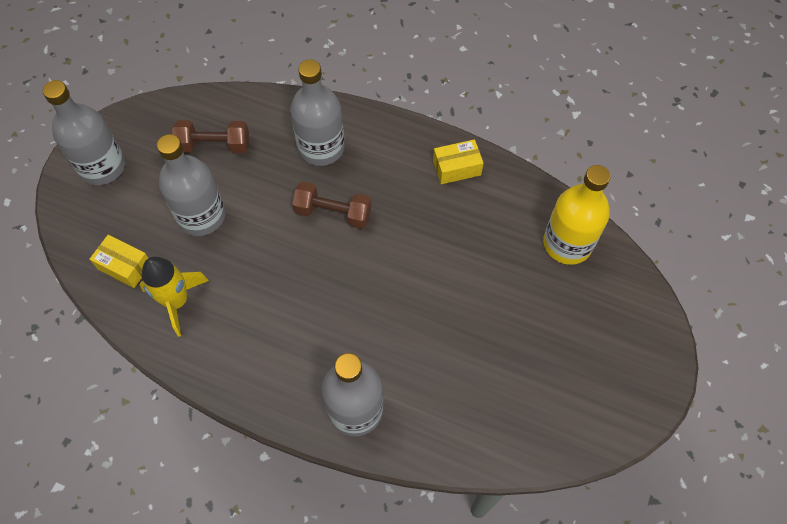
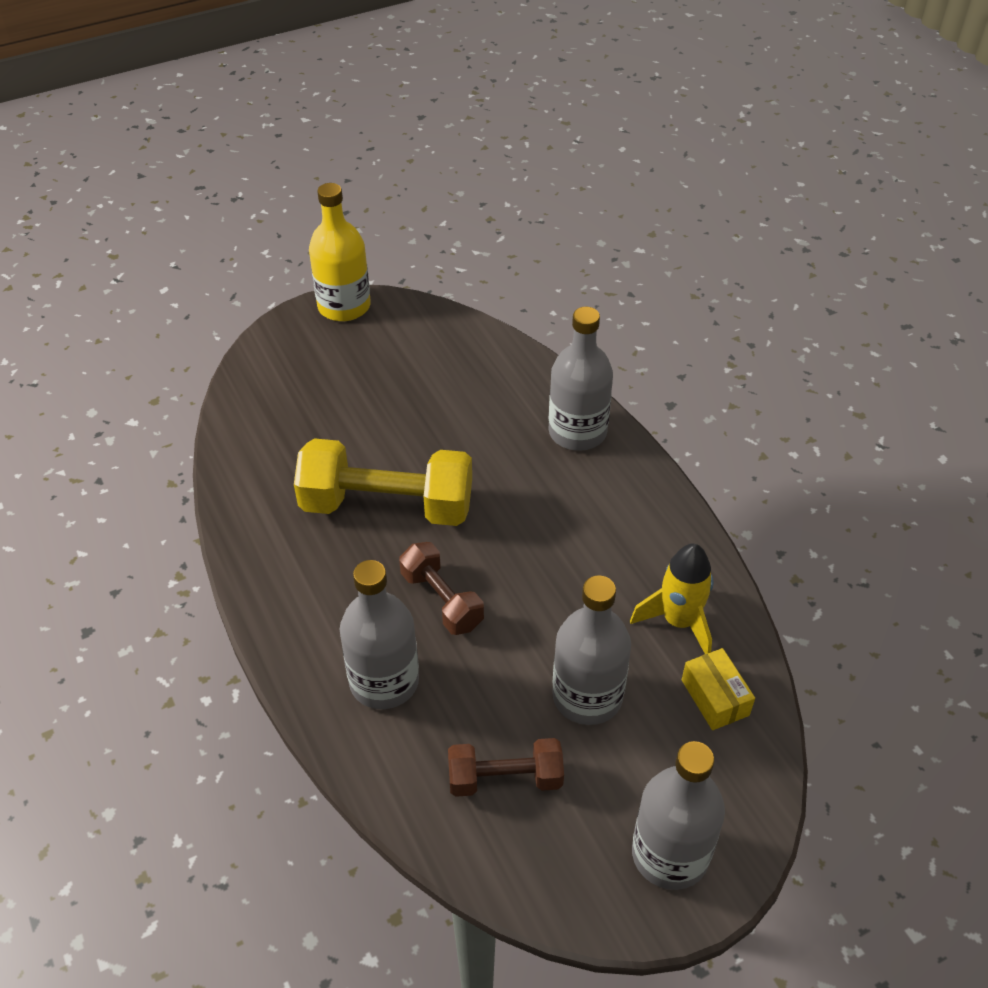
camera: 140 degrees left, 15 degrees down
(214, 145) = (505, 779): brown dumbbell -> brown dumbbell turned 45 degrees counterclockwise
(427, 249) = (387, 506): none -> yellow dumbbell
(456, 168) = (271, 557): yellow box -> none
(567, 243) = (261, 429): yellow bottle -> yellow bottle (344, 306)

